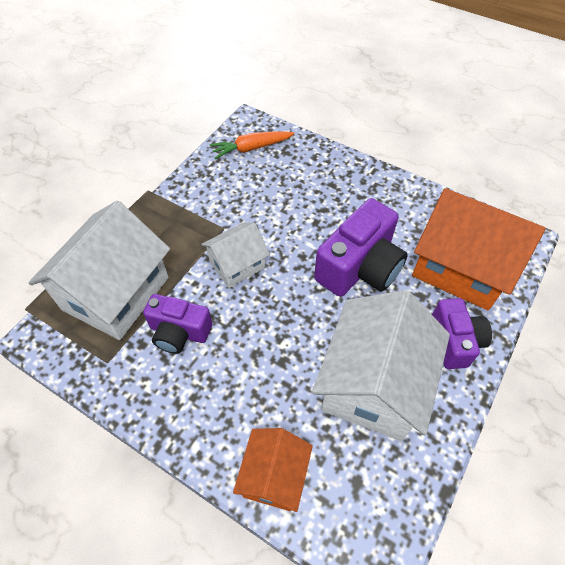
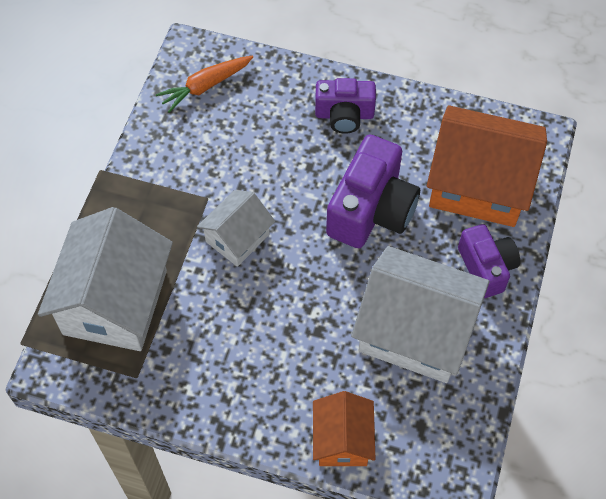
camera: 15 degrees left, 5 degrees up
(179, 332) = (201, 327): purple camera -> purple camera (344, 115)
(374, 384) = (415, 331): white house -> white house turned 75 degrees counterclockwise

